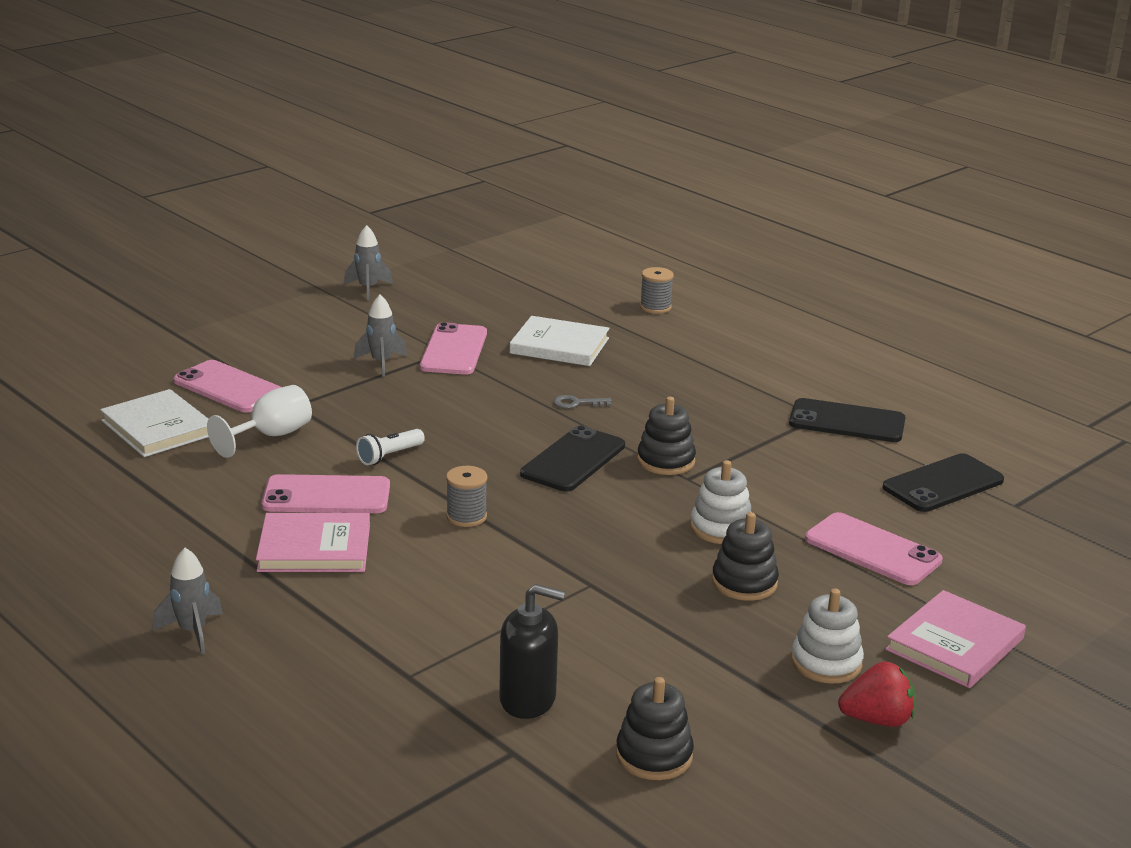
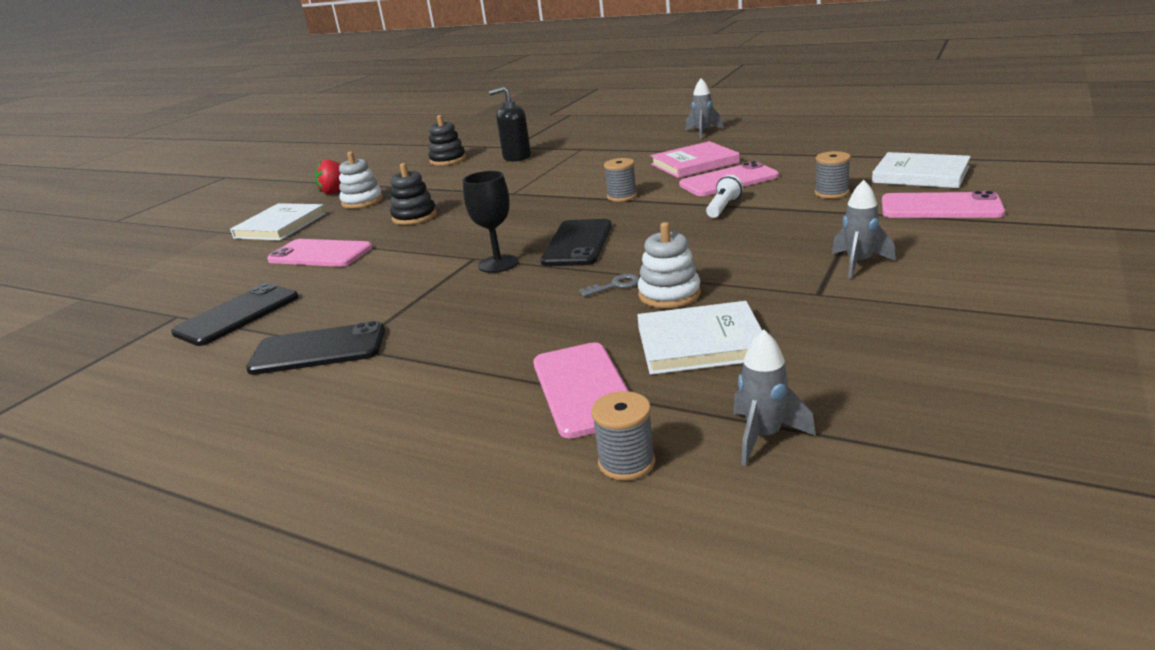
camera: 165 degrees right, 0 degrees up
(271, 436) = (831, 193): white goblet -> grey spool
(368, 289) = (1076, 347): grey rocket -> grey rocket (764, 436)
(454, 350) = (811, 299): pink phone -> pink phone (583, 389)
(666, 461) = (498, 264): black stacking toy -> black goblet
(721, 528) = (437, 237): white stacking toy -> white stacking toy (669, 294)
(955, 644) = (280, 226): pink book -> white book

